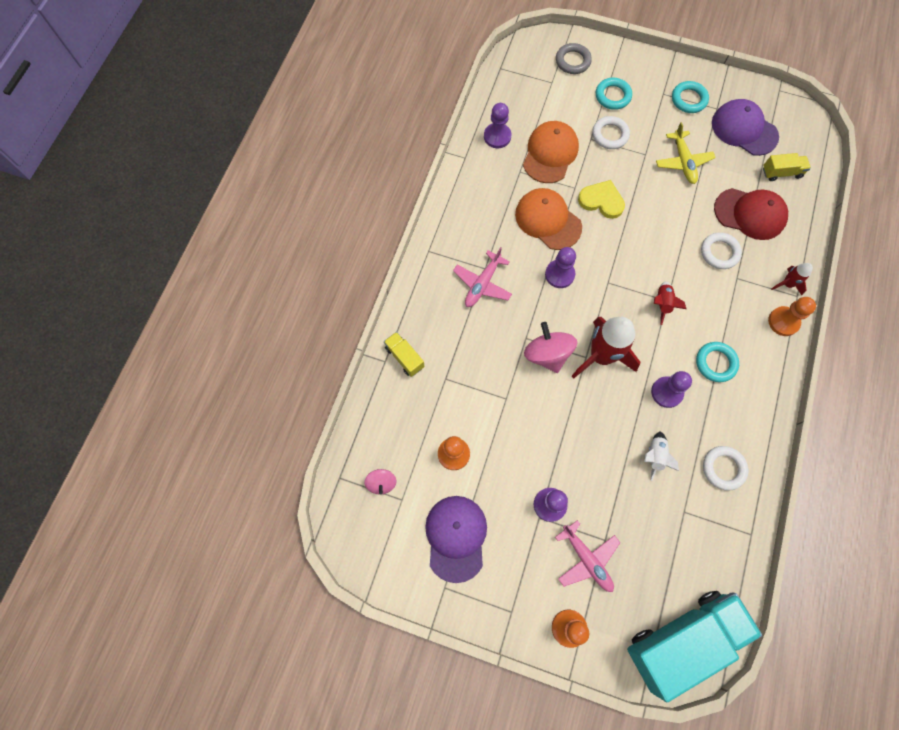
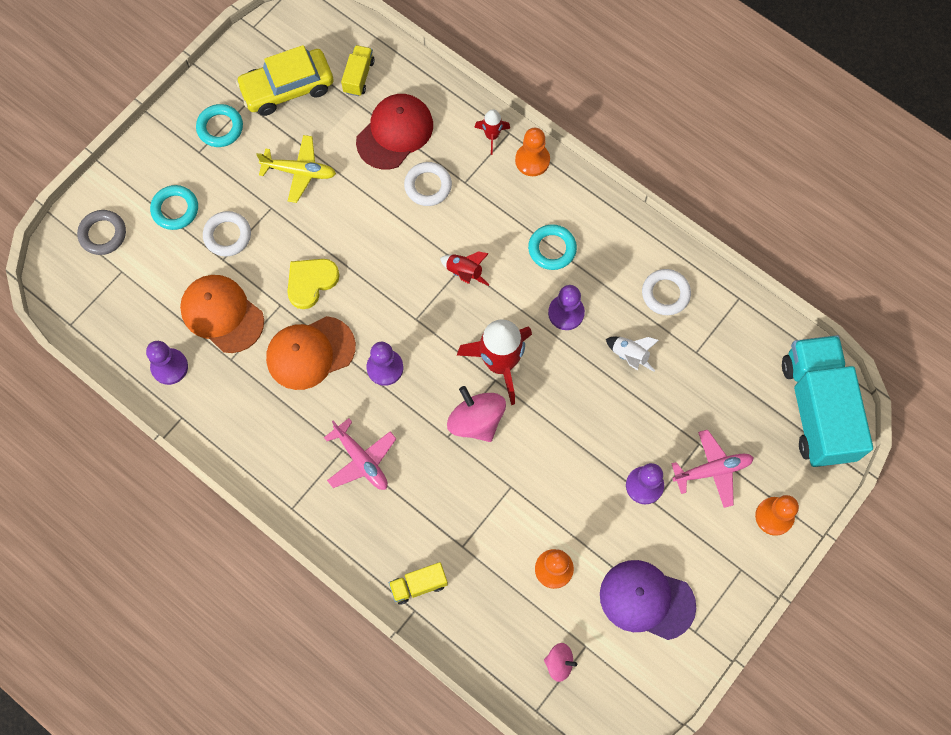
camera: 70 degrees left, 0 degrees up
(547, 354) = (476, 421): pink spinning top -> pink spinning top turned 60 degrees clockwise
(744, 129) = (287, 88): purple cap -> yellow car

